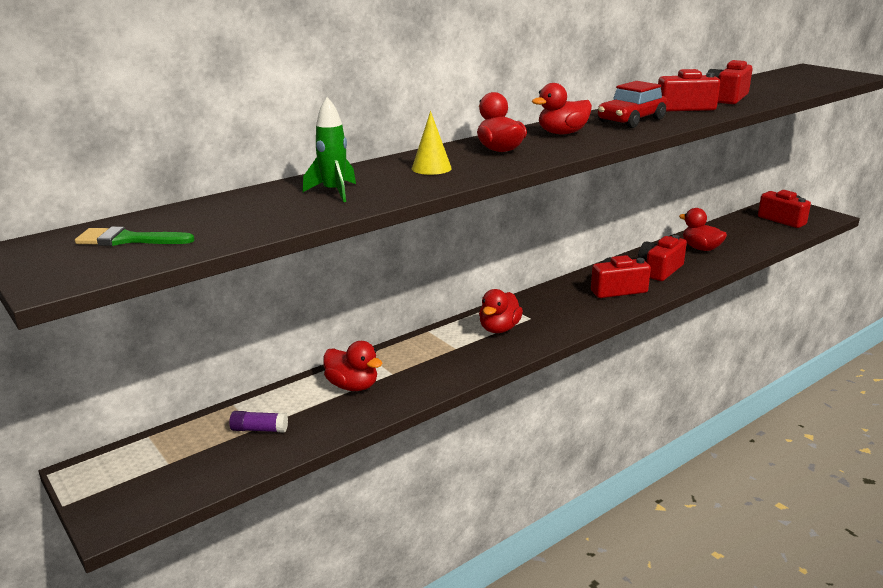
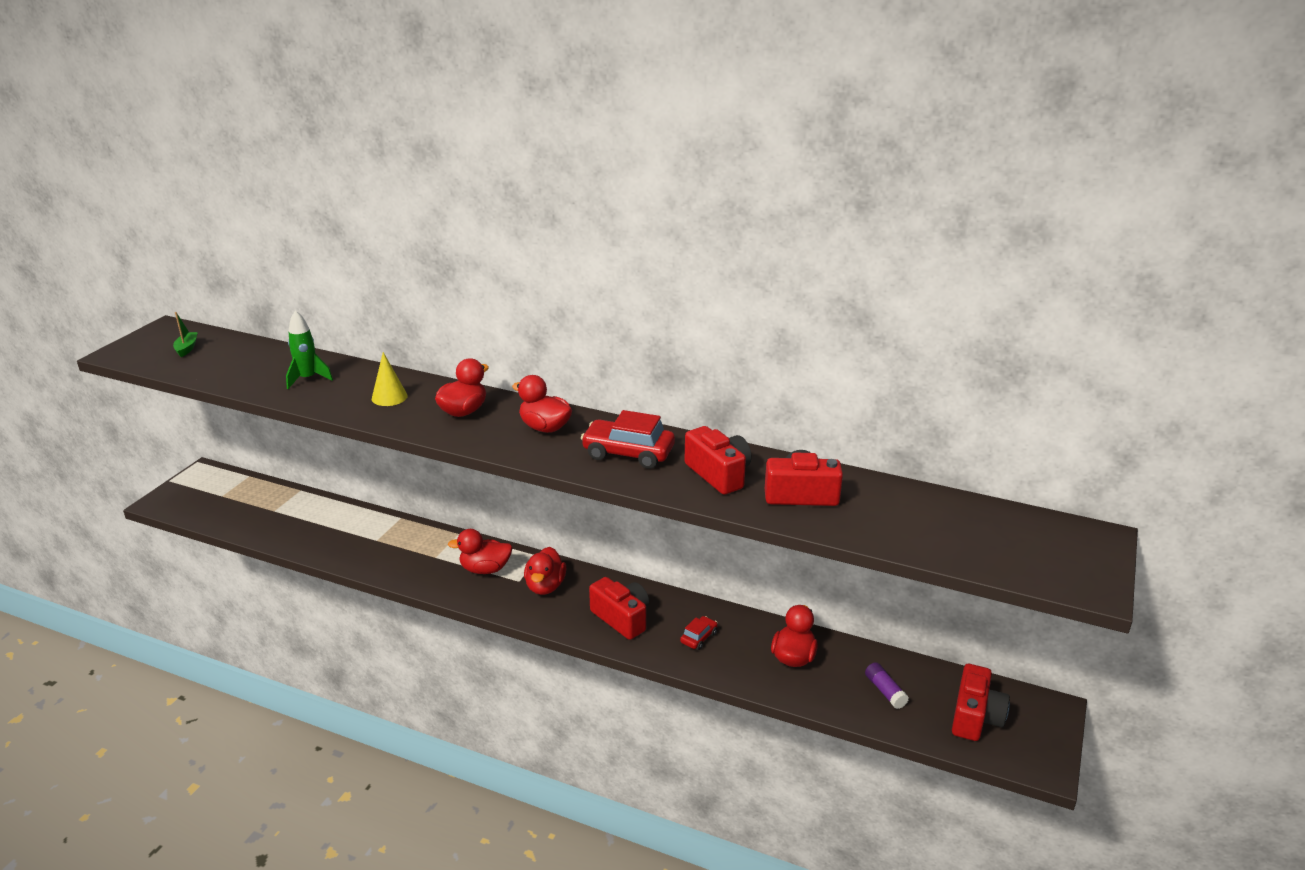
camera: 60 degrees right, 5 degrees up
(128, 240) = (187, 348): green brush -> green boat
(259, 429) = (272, 513): purple glue stick -> purple glue stick (885, 691)
(352, 386) = (348, 529): red duck -> red duck (545, 586)
(660, 270) = (699, 638): red camera -> red car

